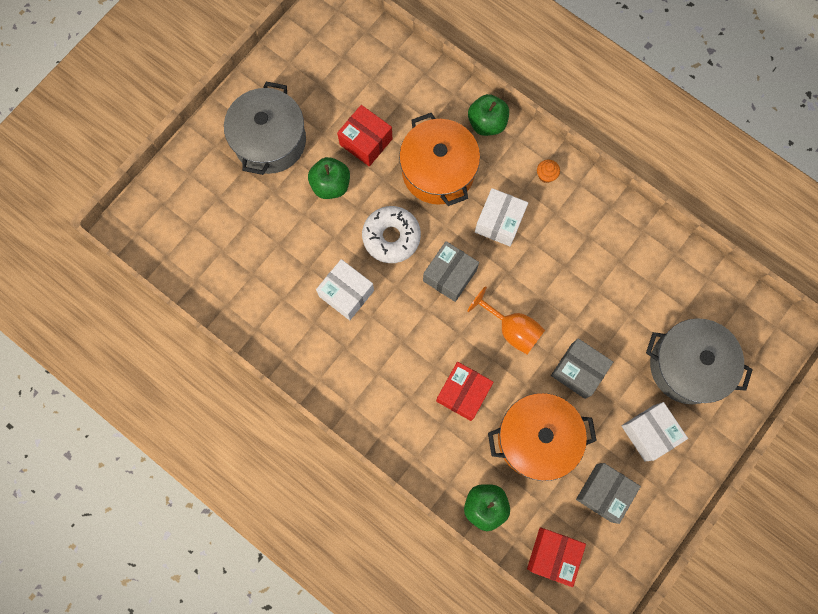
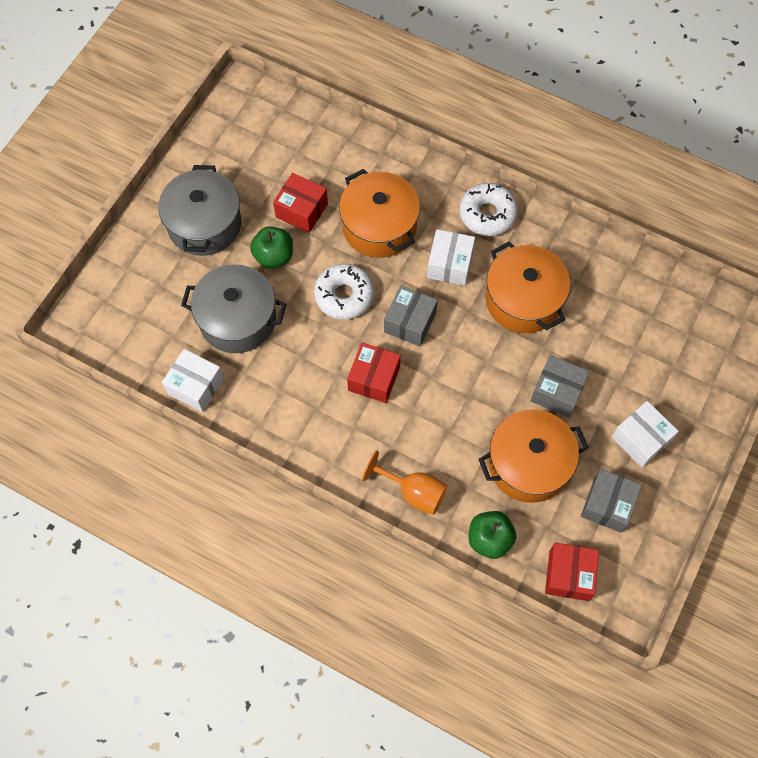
camera: 10 degrees left, 10 degrees down
(346, 293) = (308, 356): white box -> white box (195, 386)
(463, 393) = (445, 433): red box -> red box (374, 379)
(487, 123) = (419, 175): green apple -> none
(512, 329) = (482, 363): orange goblet -> orange goblet (413, 492)
(546, 175) = (487, 214): orange cupcake -> white donut
(563, 271) = (523, 300): none -> orange pot
(687, 366) = (664, 369): grey pot -> grey pot (237, 319)

